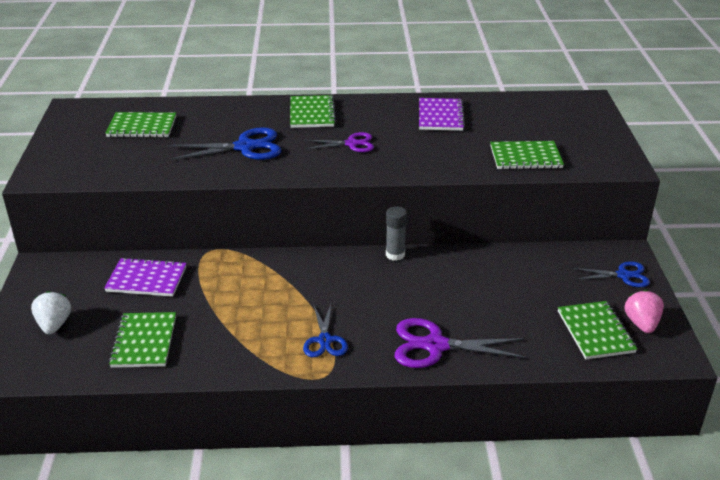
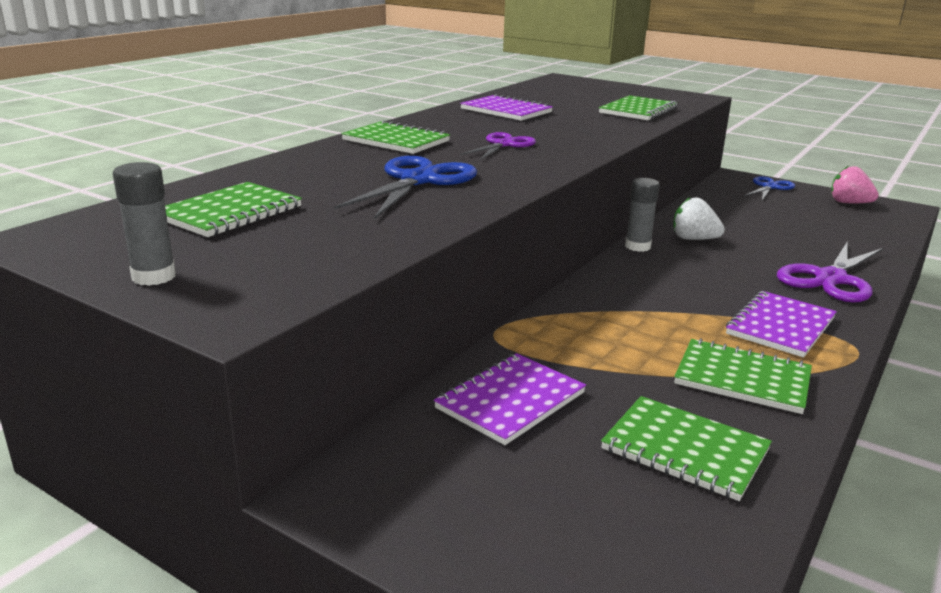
camera: 55 degrees left, 10 degrees down
(54, 325) = (553, 530): white strawberry -> white strawberry (693, 239)
(58, 146) = (154, 276): none -> grey glue stick
(325, 340) = (780, 326): blue scissors -> purple notebook
(595, 332) = (850, 219): green notebook -> green notebook (742, 379)

